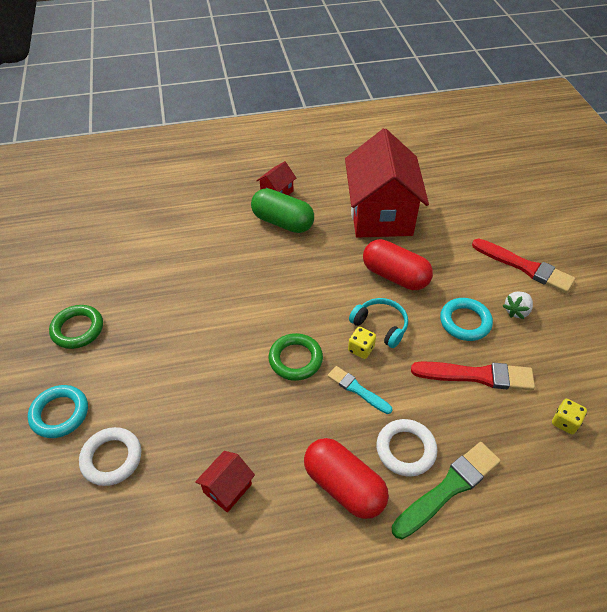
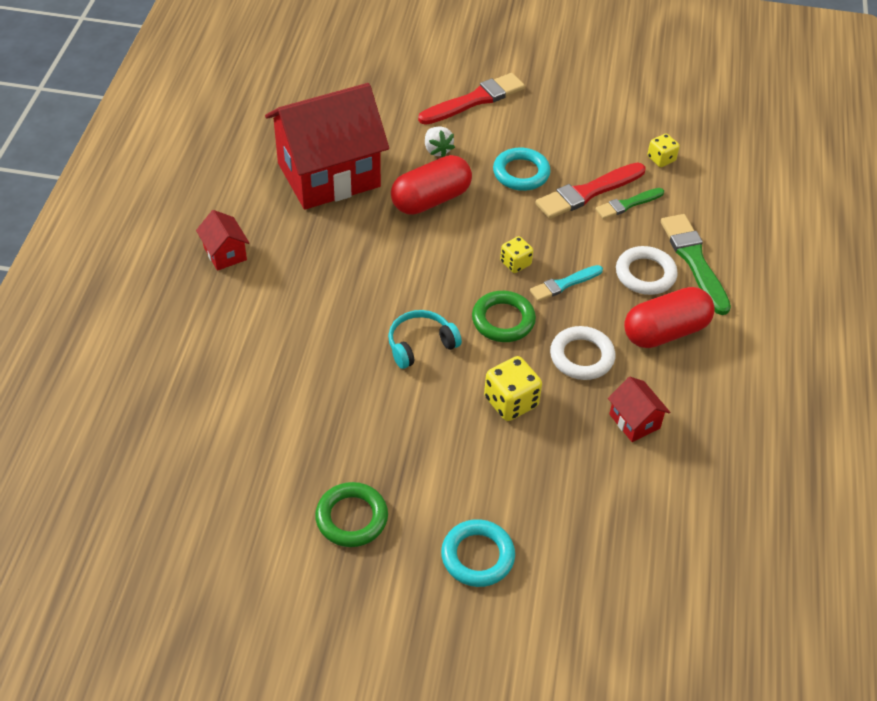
camera: 70 degrees left, 0 degrees up
(111, 458) = (560, 514): white ring -> white ring (582, 356)
(213, 390) = (511, 402): none -> yellow dice
(282, 222) = (284, 265): green capsule -> none
(380, 215) = (329, 175): red house -> red house turned 45 degrees counterclockwise
(380, 326) = (493, 237): turquoise headphones -> turquoise headphones (420, 345)
(477, 375) = (588, 192): red brush -> red brush turned 150 degrees counterclockwise
(484, 411) = (627, 204): none -> green brush
(516, 311) = (526, 132): white strawberry -> white strawberry (437, 150)

